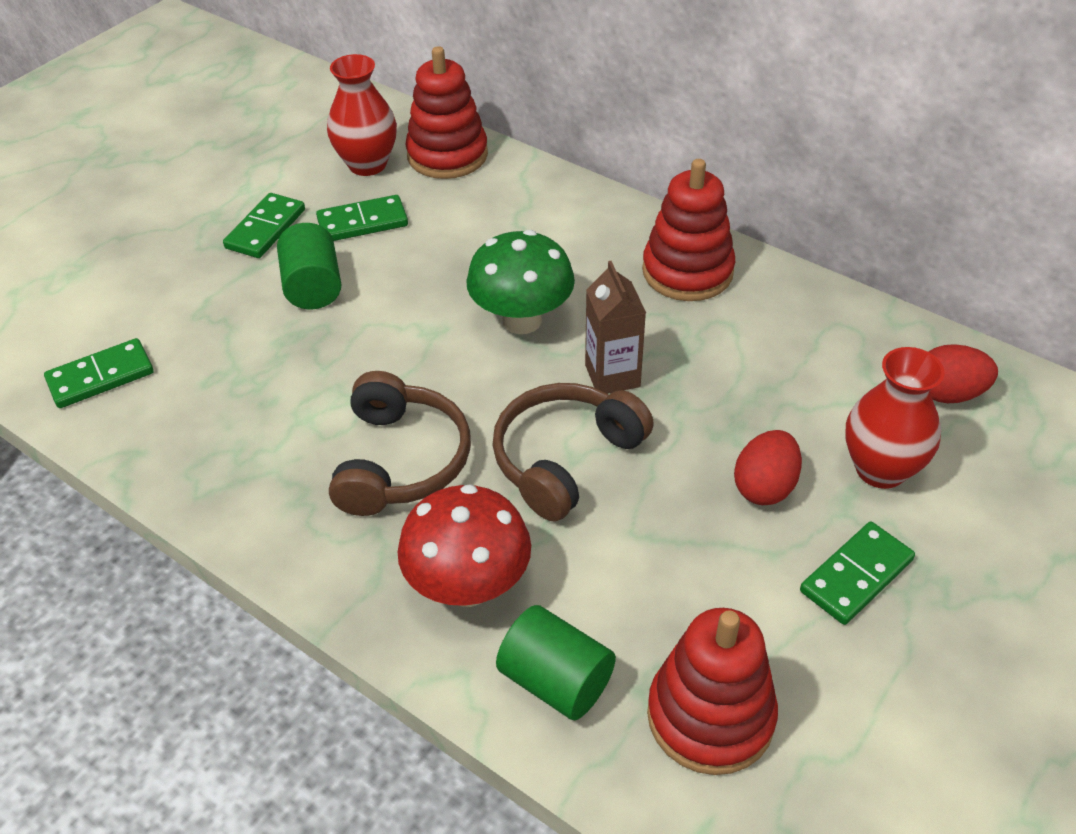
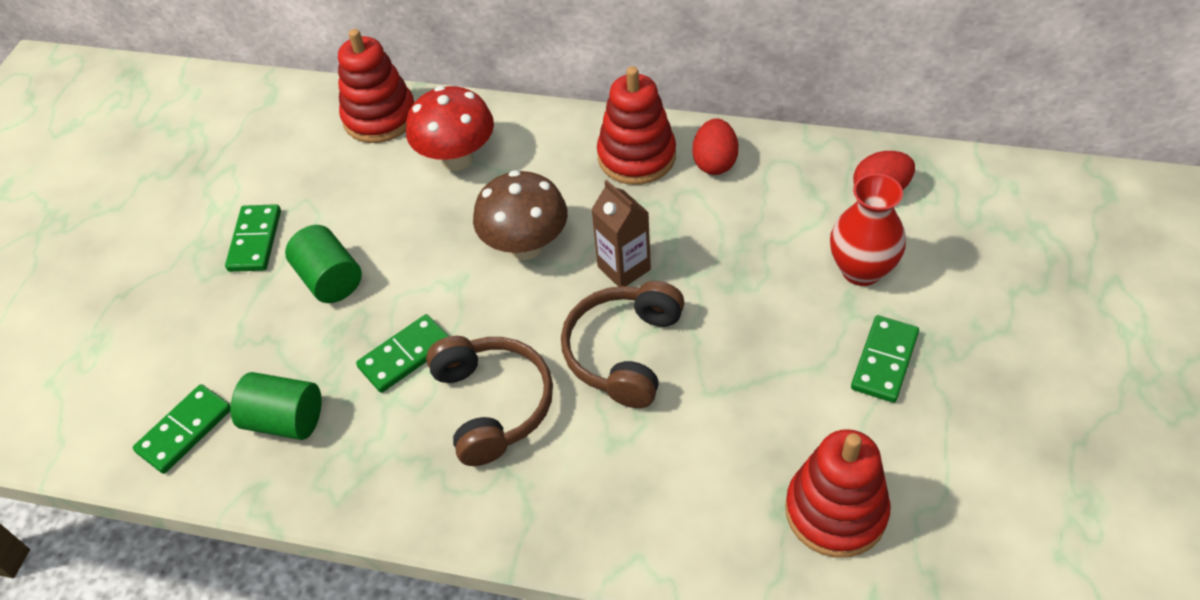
camera: 20 degrees left, 5 degrees up
(362, 222) = (339, 205): green domino -> green domino (405, 355)
(367, 164) = (313, 149): red vase -> none
(468, 586) = (604, 486): red mushroom -> red mushroom (457, 158)
(522, 320) = (525, 246): green mushroom -> brown mushroom
(556, 680) = (711, 532): green cylinder -> green cylinder (285, 420)
(764, 487) = (785, 316): red egg -> red egg (715, 162)

